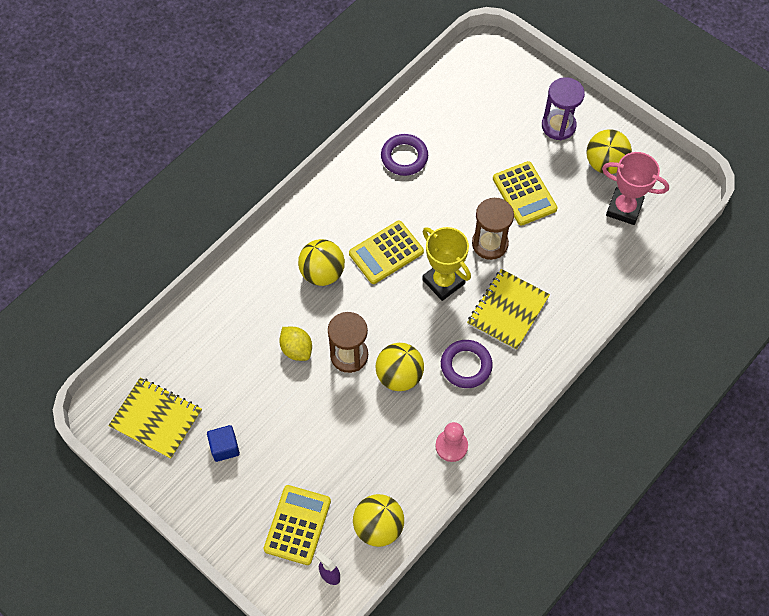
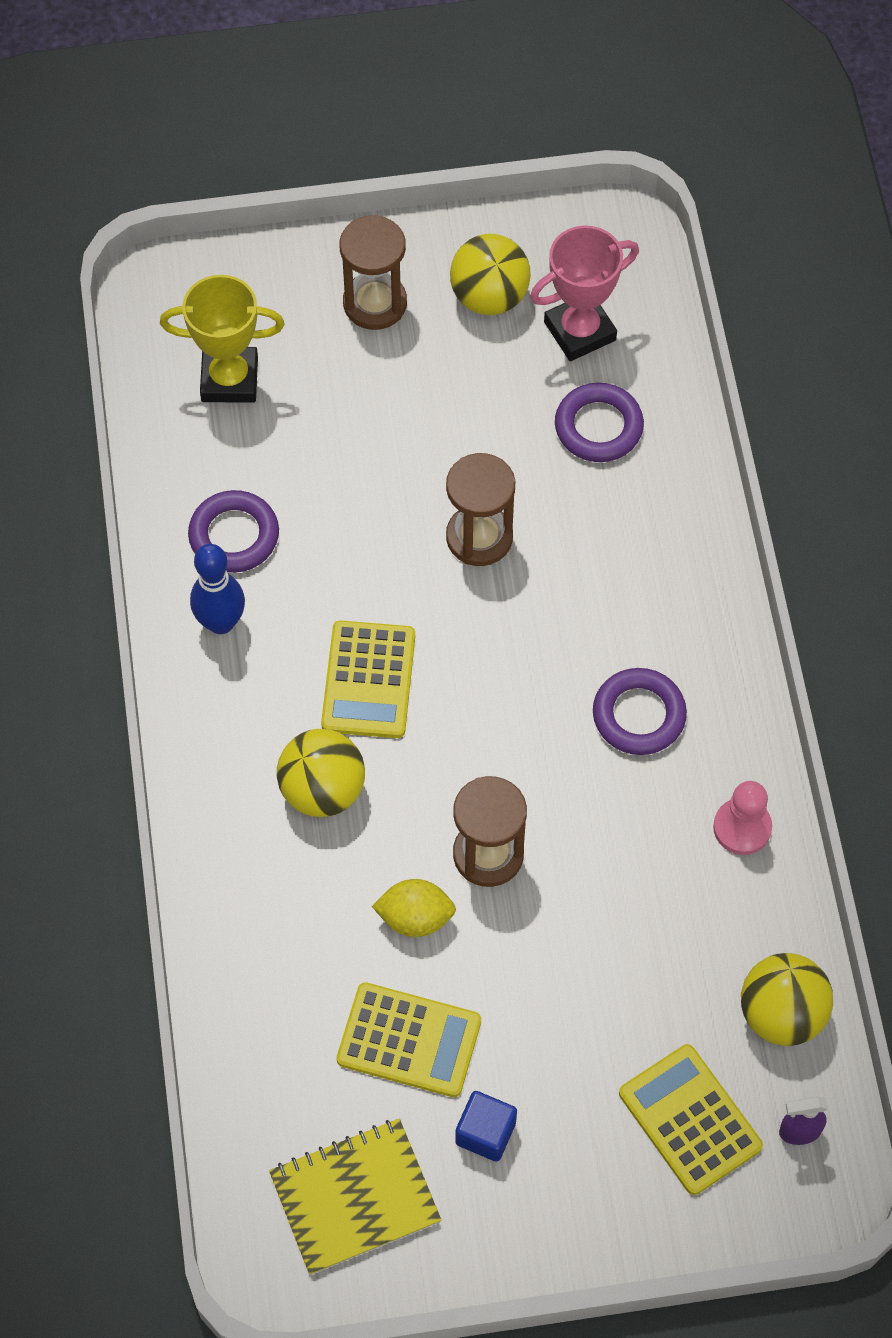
camera: 50 degrees left, 0 degrees up
(362, 182) = (221, 622): none -> blue bowling pin
(399, 376) = (578, 813): yellow ball -> none
(443, 282) = (484, 642): yellow trophy -> yellow trophy (229, 379)
(508, 310) = (603, 596): yellow notebook -> none
(524, 194) = (441, 432): yellow calculator -> yellow calculator (409, 1040)
(558, 126) = (375, 303): purple hourglass -> brown hourglass
(586, 249) = (598, 427): none -> purple ring

